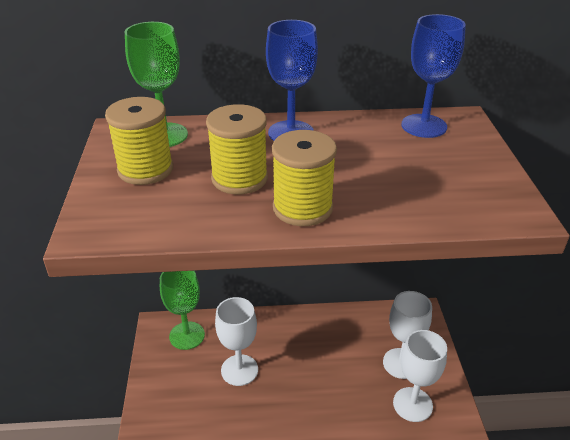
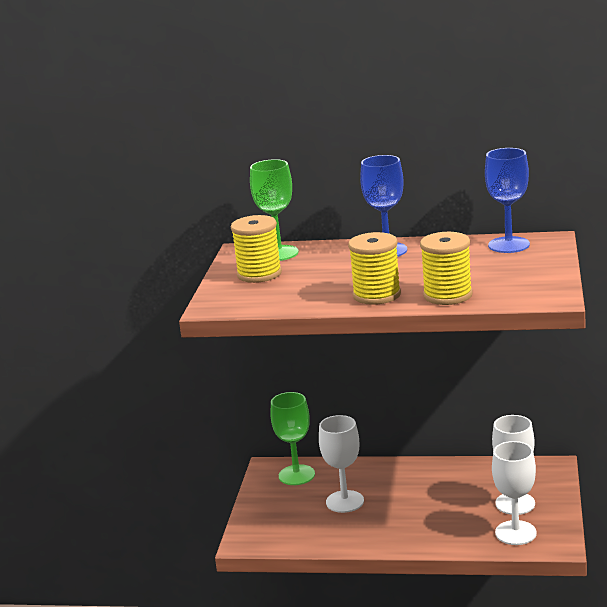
camera: 15 degrees right, 15 degrees down
(239, 178) = (333, 279): yellow spool -> yellow spool (447, 295)

